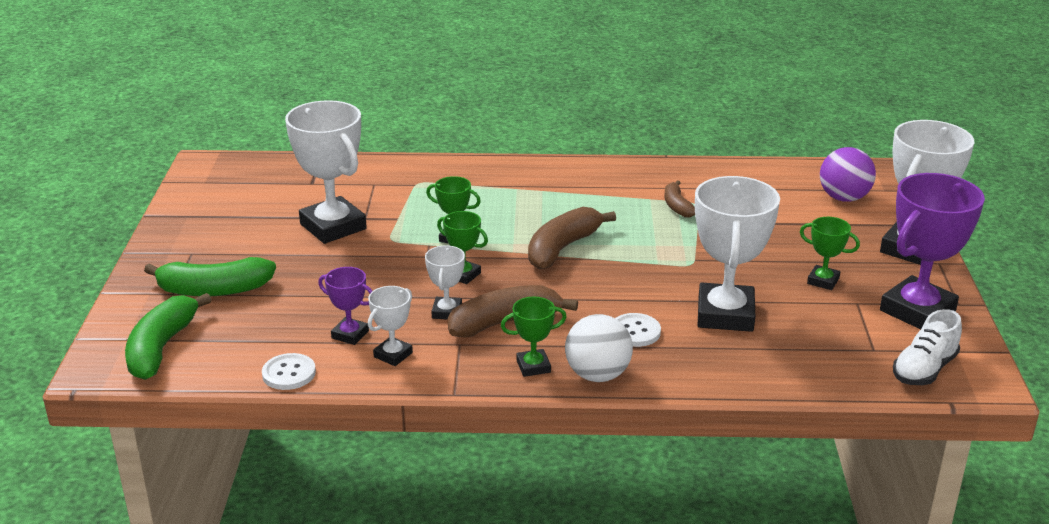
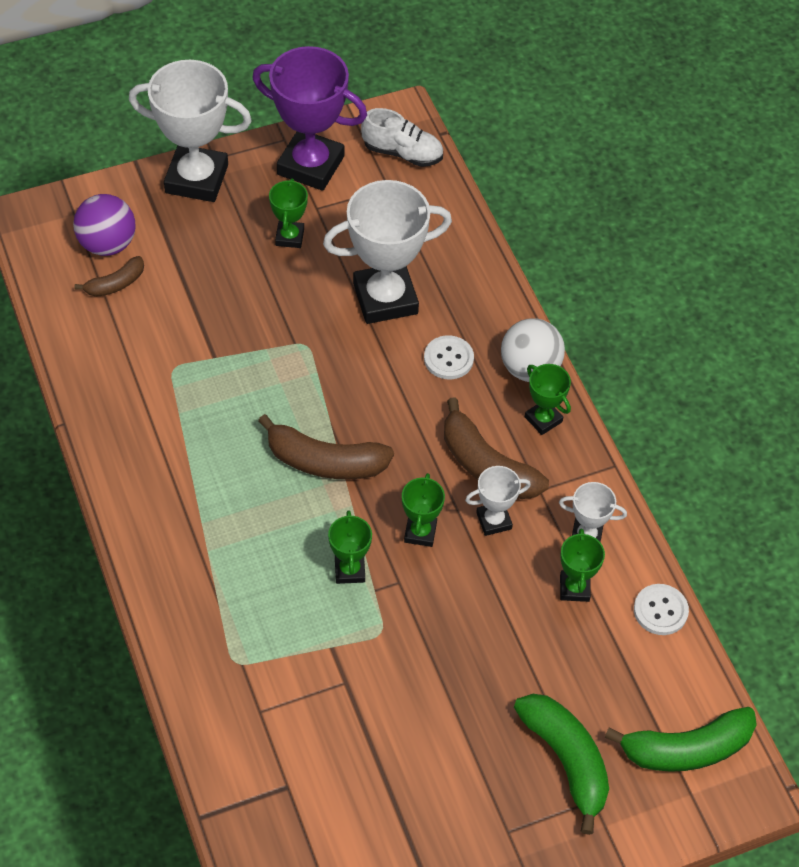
camera: 115 degrees left, 25 degrees up
(333, 227) = (381, 706): white trophy -> none
(350, 334) = (574, 588): purple trophy -> green trophy
(677, 206) = (187, 383): brown banana -> brown banana (115, 284)

